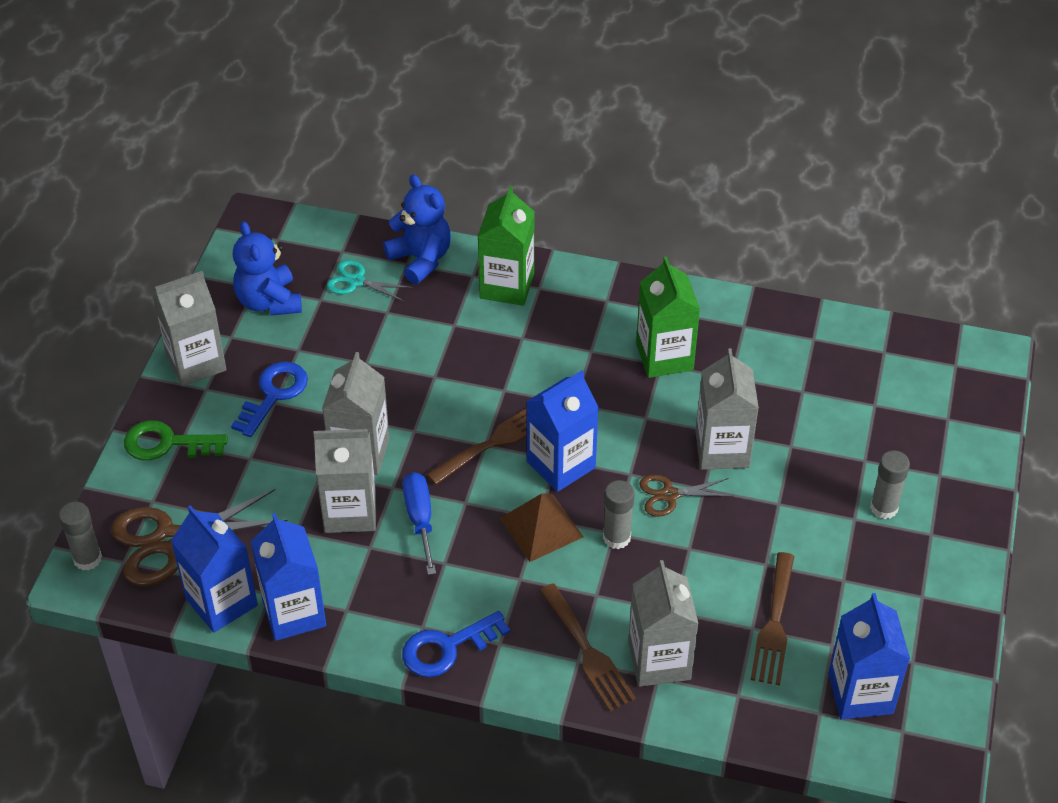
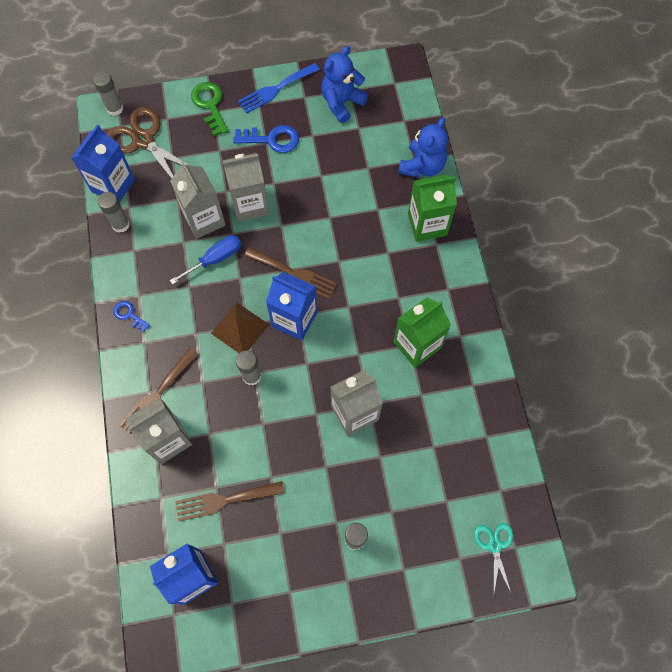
camera: 65 degrees right, 20 degrees up
(196, 362) = (275, 89): grey carton -> blue fork
(294, 613) = (121, 224): blue carton -> grey glue stick
(356, 281) = (383, 140): turquoise scissors -> turquoise scissors (494, 546)
(447, 647) = (129, 315): blue key -> blue key, size x0.59
(669, 495) = (300, 394): brown scissors -> none

